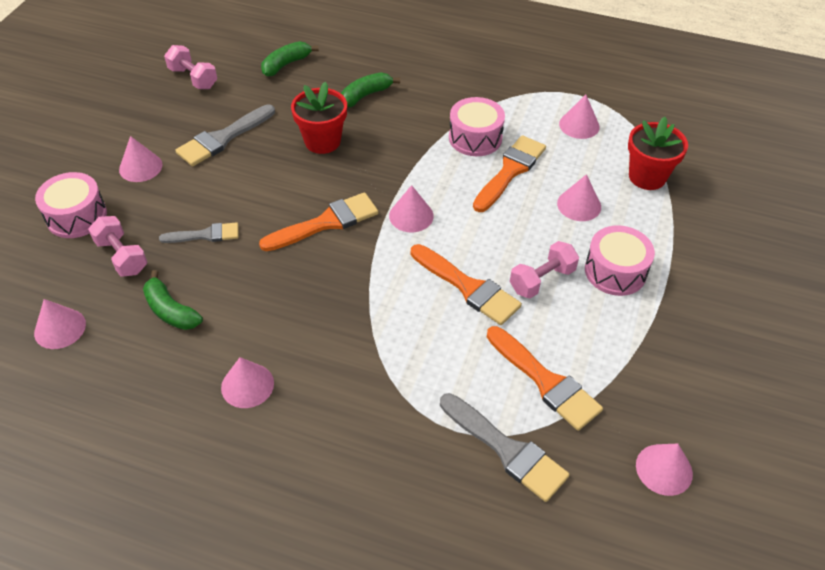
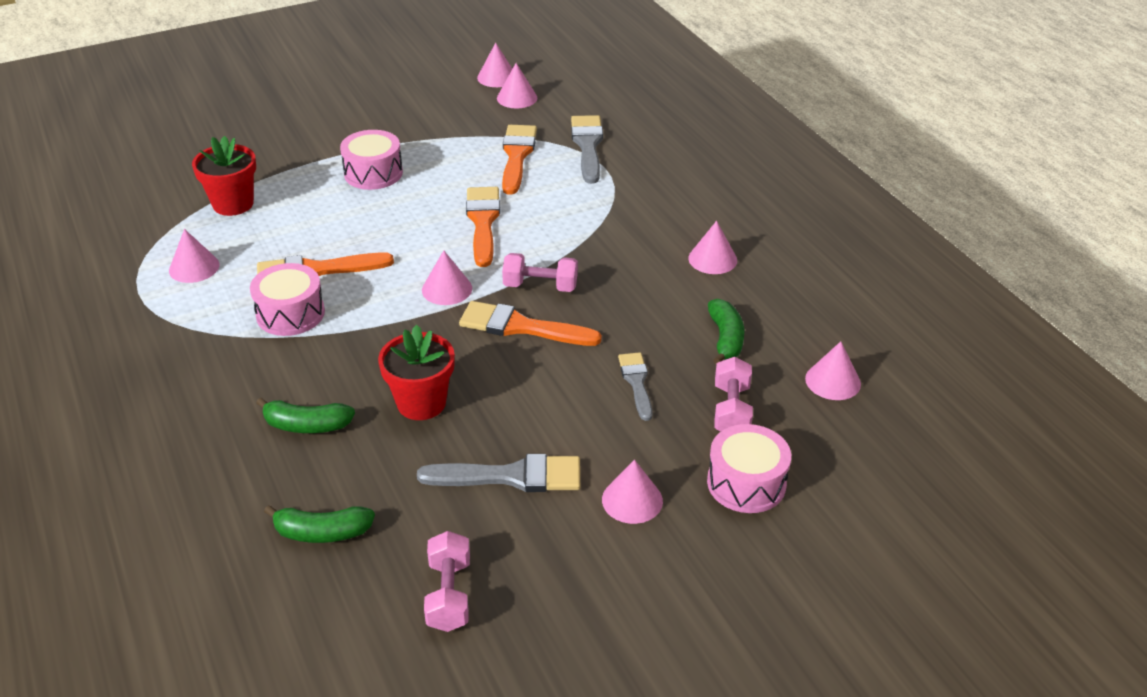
camera: 135 degrees left, 10 degrees down
(205, 235) = (636, 382): grey brush -> grey brush turned 45 degrees clockwise
(542, 280) = (427, 197): pink dumbbell -> pink dumbbell (540, 286)
(579, 205) = (316, 218): pink cone -> pink cone (497, 77)

